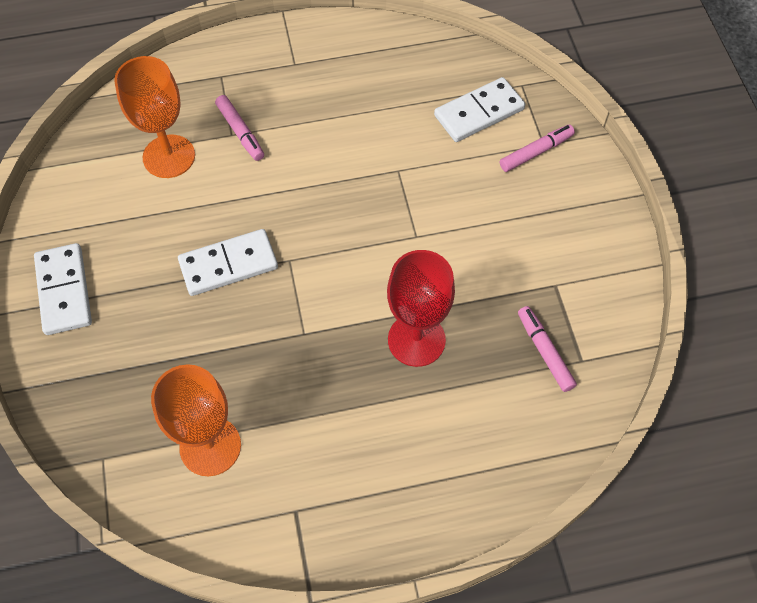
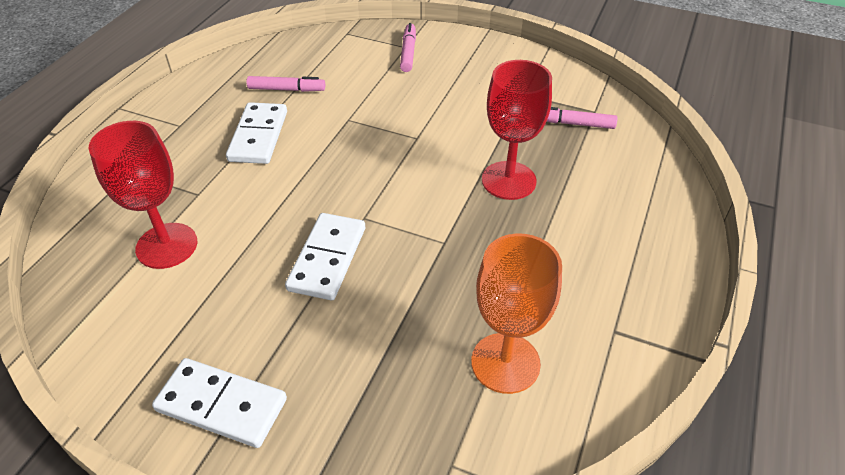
camera: 55 degrees left, 15 degrees down
(169, 156) = (167, 246): orange goblet -> red goblet
(240, 132) = (202, 187): pink marker -> pink marker (287, 89)
(479, 112) = (345, 60): white domino -> white domino (258, 136)

